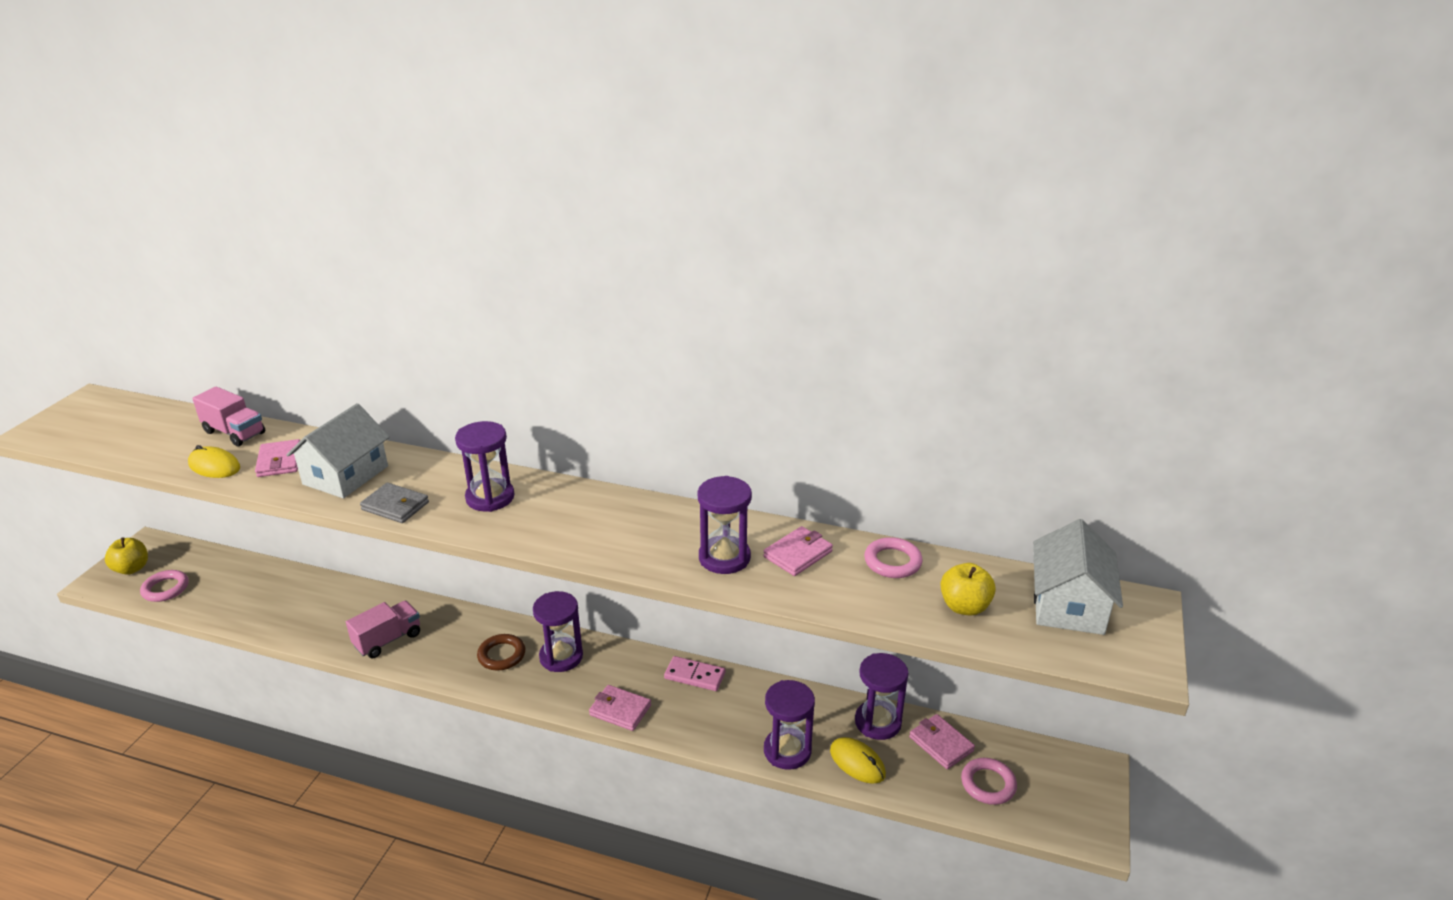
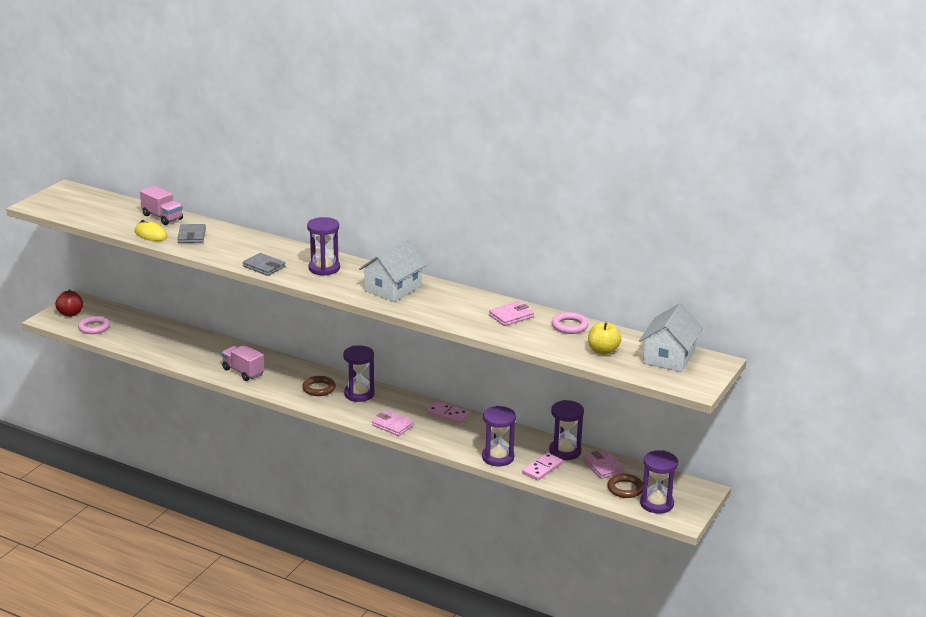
camera: 10 degrees right, 5 degrees down
(132, 568) = (70, 314): yellow apple -> red apple
(279, 461) = (191, 236): pink wallet -> grey wallet
(345, 475) = (233, 247): white house -> white house (392, 288)
(388, 640) = (243, 372): pink truck -> pink truck turned 105 degrees counterclockwise
(724, 558) = (464, 313): purple hourglass -> purple hourglass (656, 504)
(857, 762) = (542, 468): yellow mouse -> pink domino
(988, 784) = (625, 489): pink ring -> brown ring

